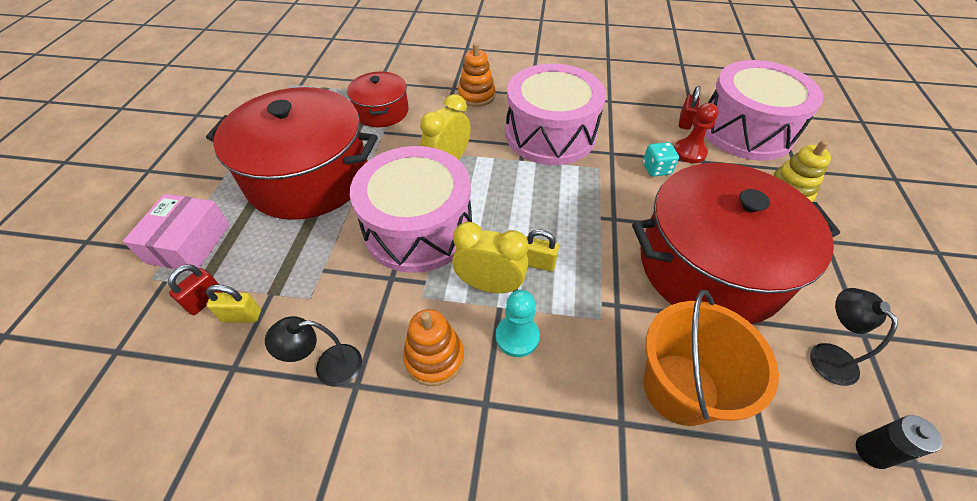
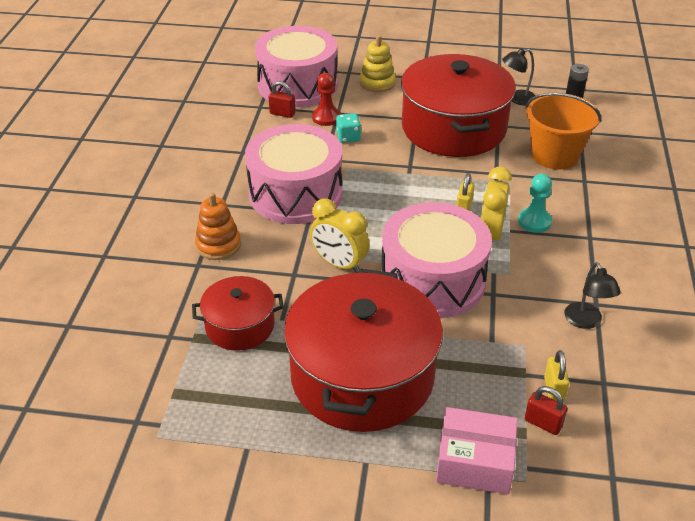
camera: 90 degrees left, 10 degrees down
(434, 358) = (562, 263): orange stacking toy -> none

